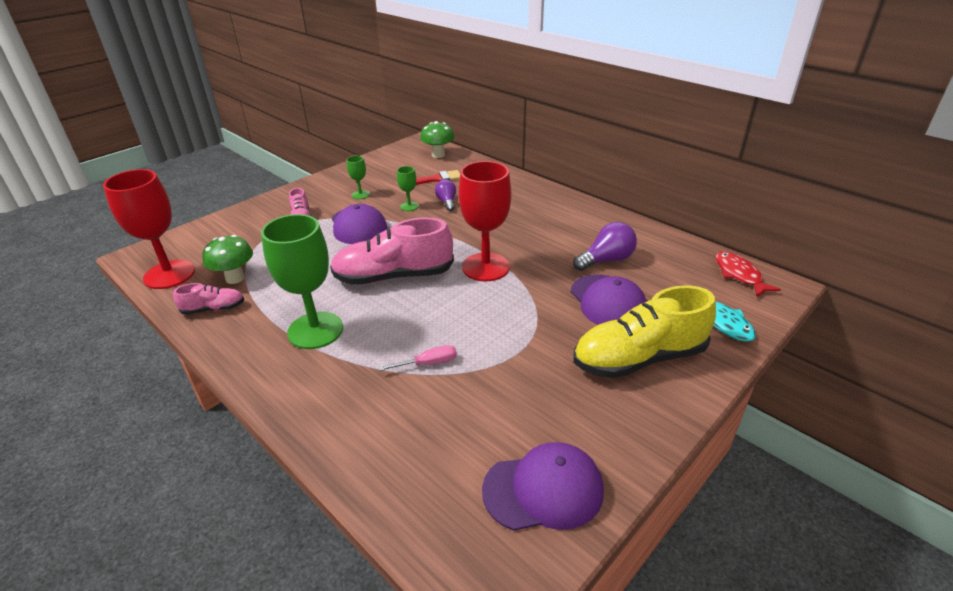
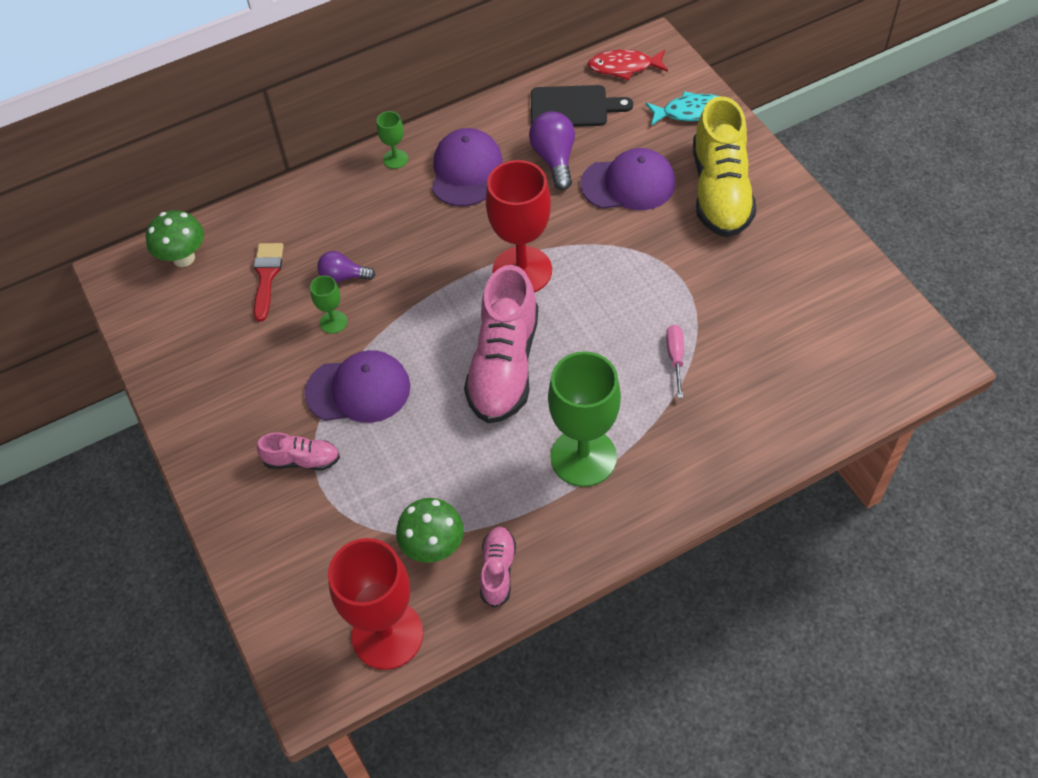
camera: 70 degrees left, 20 degrees up
(360, 195) = (265, 377): green goblet -> green goblet (395, 159)
(543, 490) = (850, 306): purple cap -> purple cap (466, 170)
(669, 258) = (573, 107): none -> black cutting board

